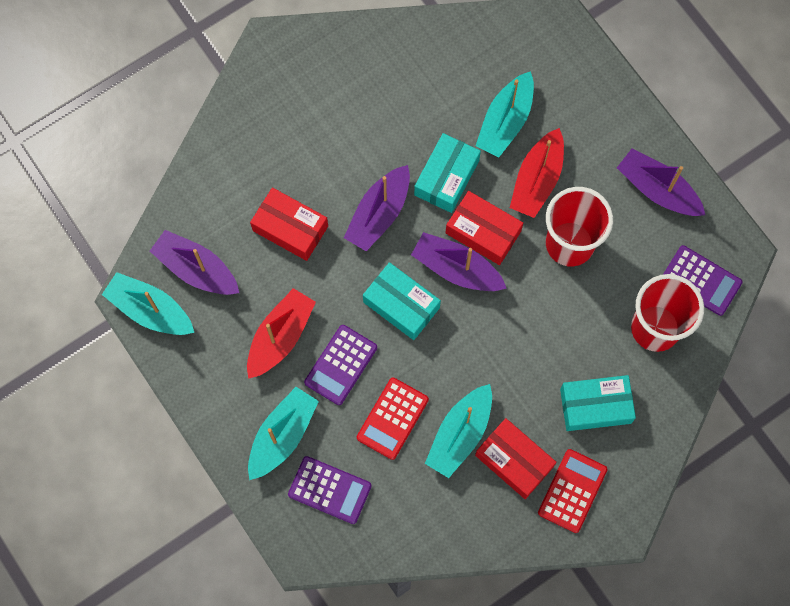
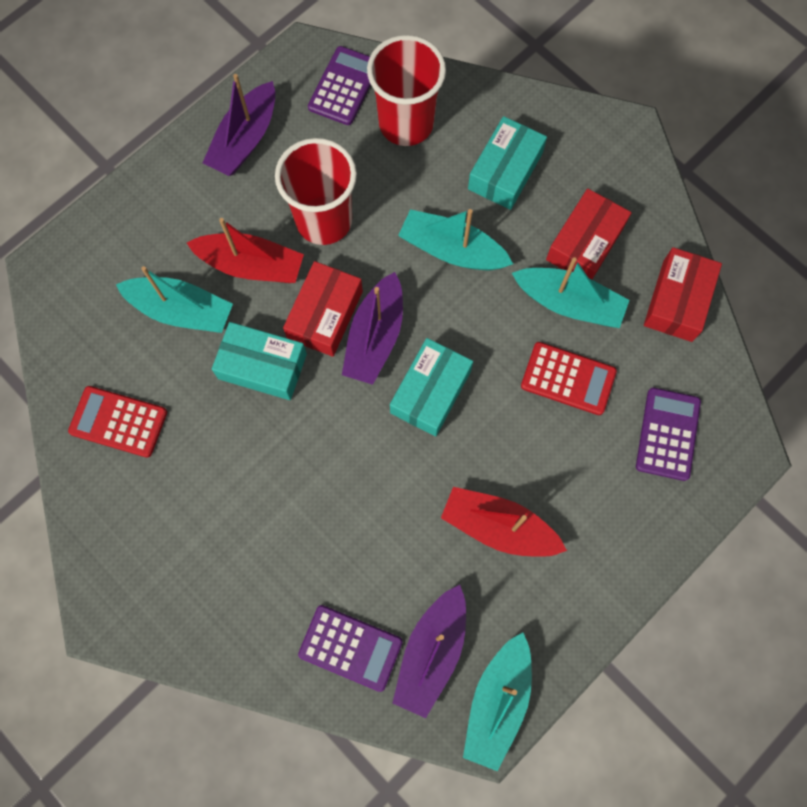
camera: 100 degrees left, 0 degrees up
(282, 435) = (618, 500): turquoise boat -> turquoise boat (452, 250)
(290, 228) = (357, 542): red box -> red box (677, 301)
(340, 365) = (517, 448): purple calculator -> purple calculator (350, 648)
(379, 214) = (321, 437): purple boat -> none
(572, 491) = (603, 181): red calculator -> red calculator (118, 421)
(595, 406) = (505, 171): turquoise box -> turquoise box turned 45 degrees clockwise

